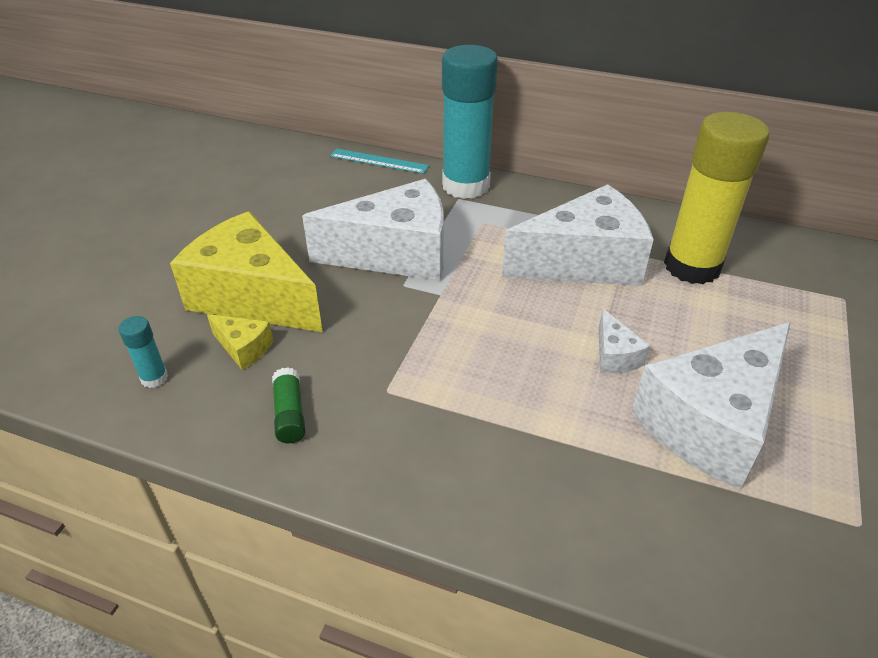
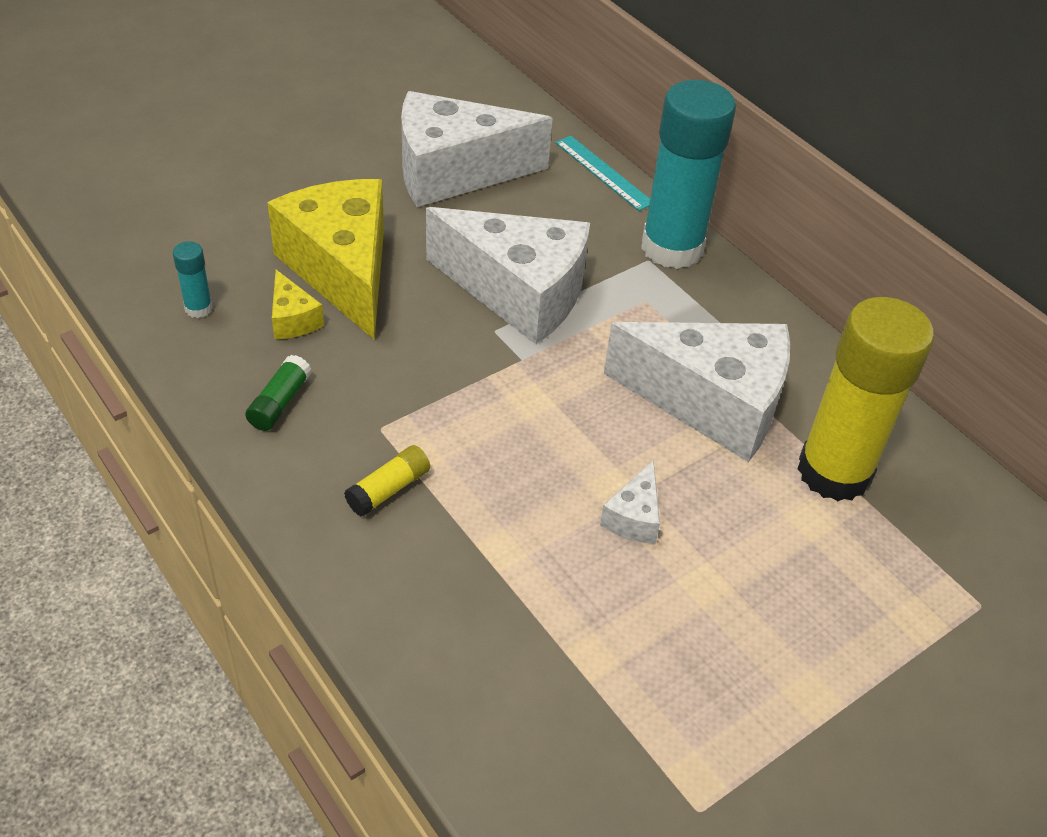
camera: 30 degrees right, 5 degrees up
(436, 431) = (389, 489): none -> yellow glue stick
(711, 423) = (659, 636): white cheese -> white cheese (454, 172)

